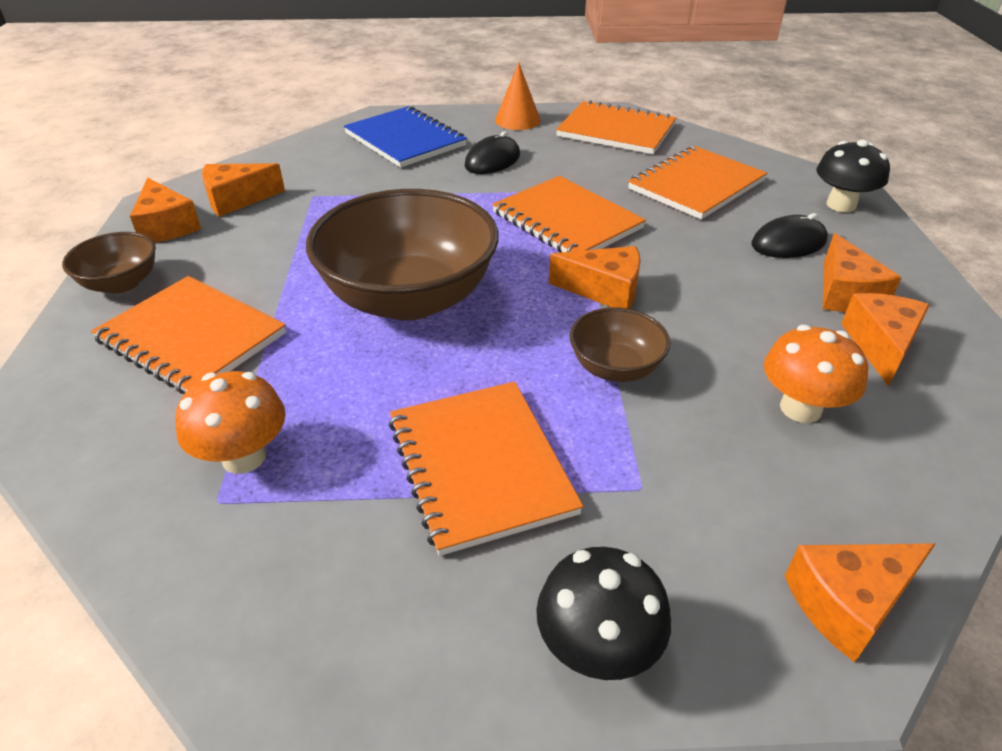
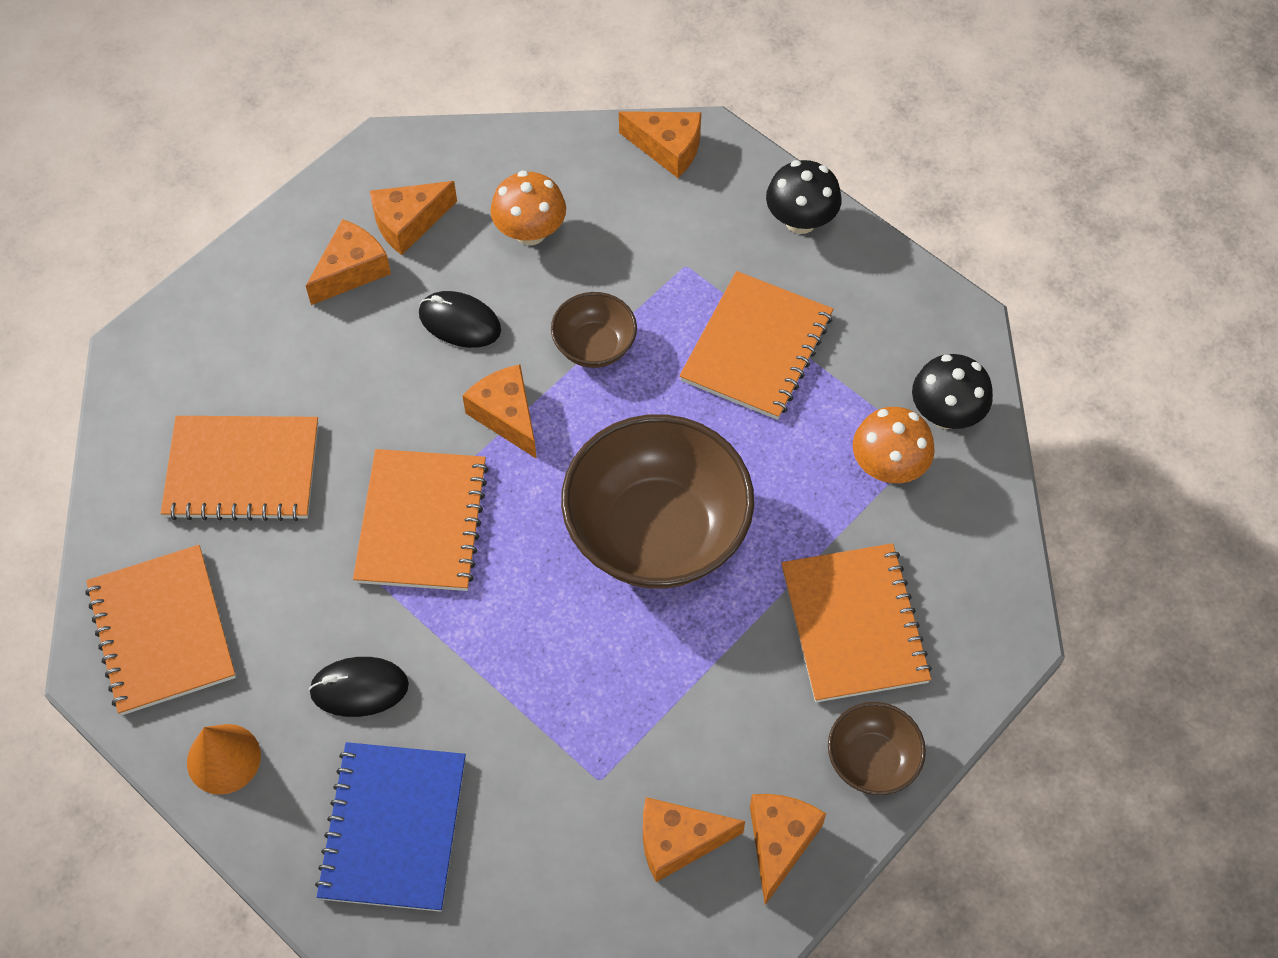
camera: 135 degrees left, 20 degrees up
(237, 199) = (678, 841): orange cheese -> orange cheese turned 150 degrees clockwise
(788, 243) = (299, 342): black mouse -> black mouse (460, 322)
(841, 205) = (179, 340): black mushroom -> black mushroom (946, 414)

